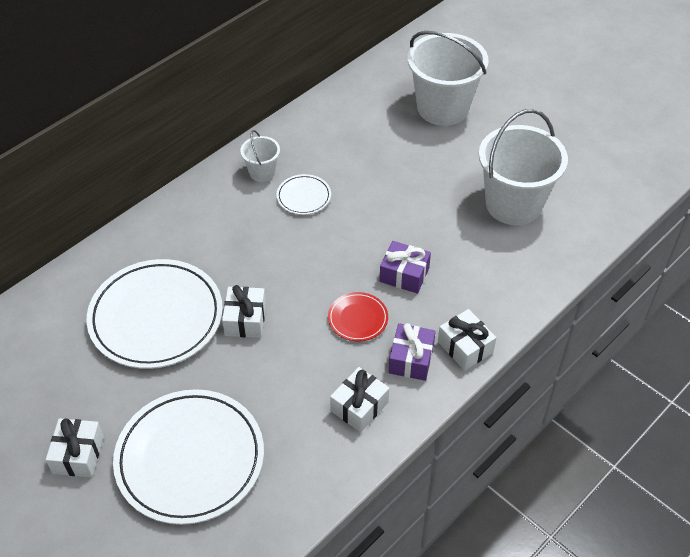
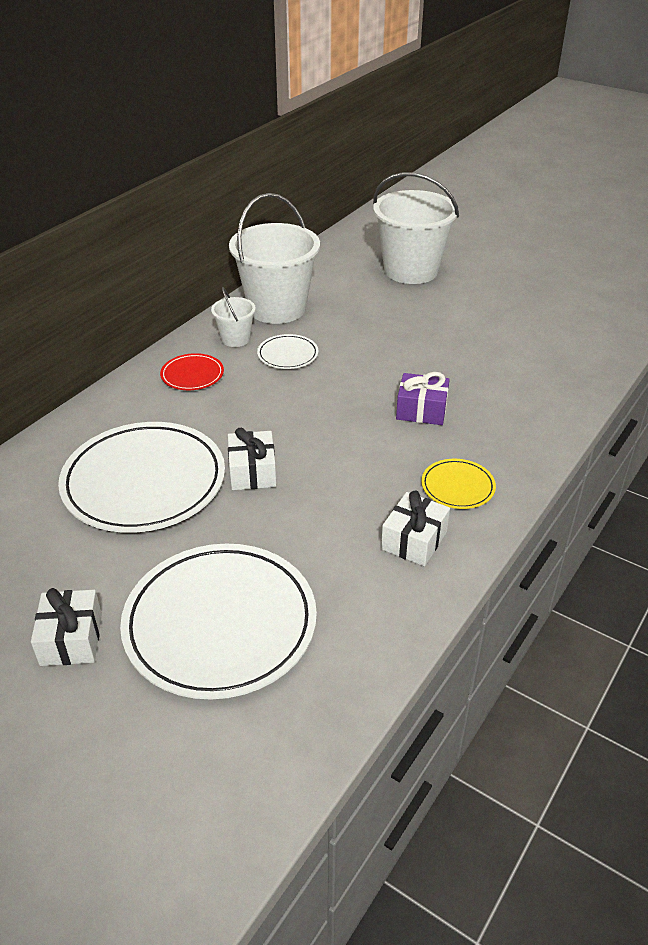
camera: 10 degrees left, 10 degrees down
(358, 318) = (383, 456): red plate -> red plate (192, 375)
(411, 359) = (457, 487): purple gift -> yellow plate
(465, 347) = (514, 468): white gift -> none
(513, 204) = (514, 339): white bucket -> white bucket (277, 308)

